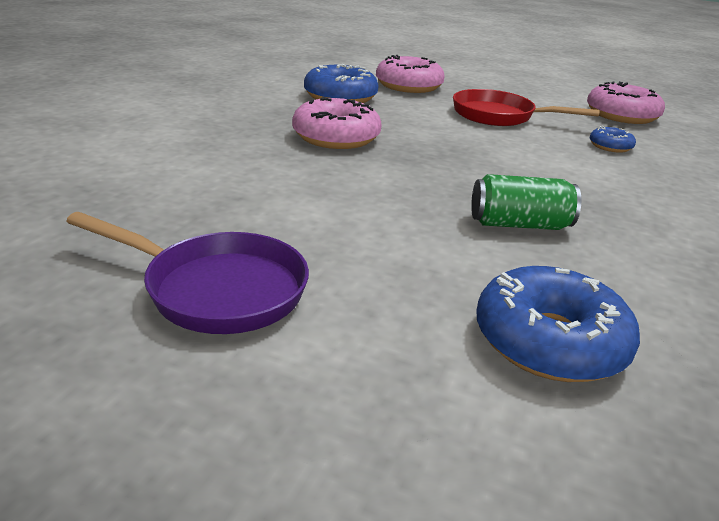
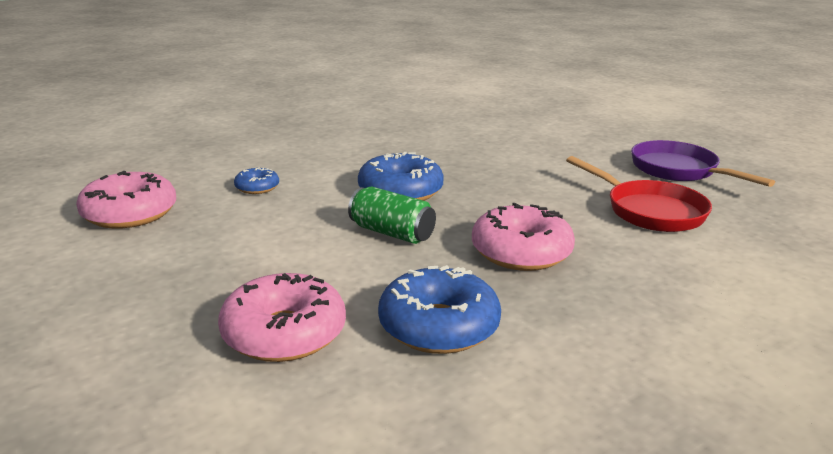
camera: 145 degrees left, 5 degrees down
(499, 116) = (279, 242): red pan -> red pan (649, 211)
(519, 224) = (466, 161): green can -> green can (392, 233)
(549, 341) = (531, 130): blue donut -> blue donut (400, 191)

